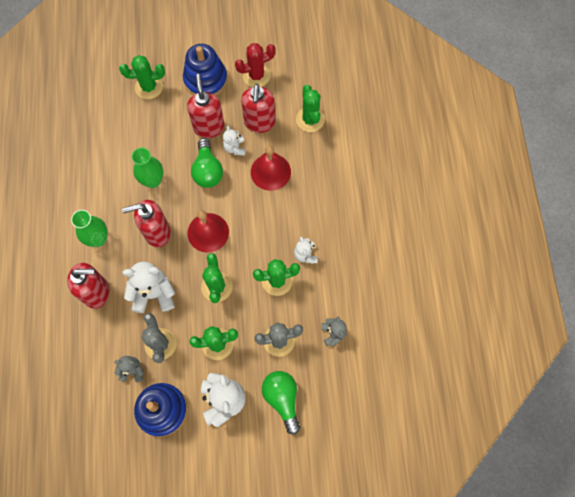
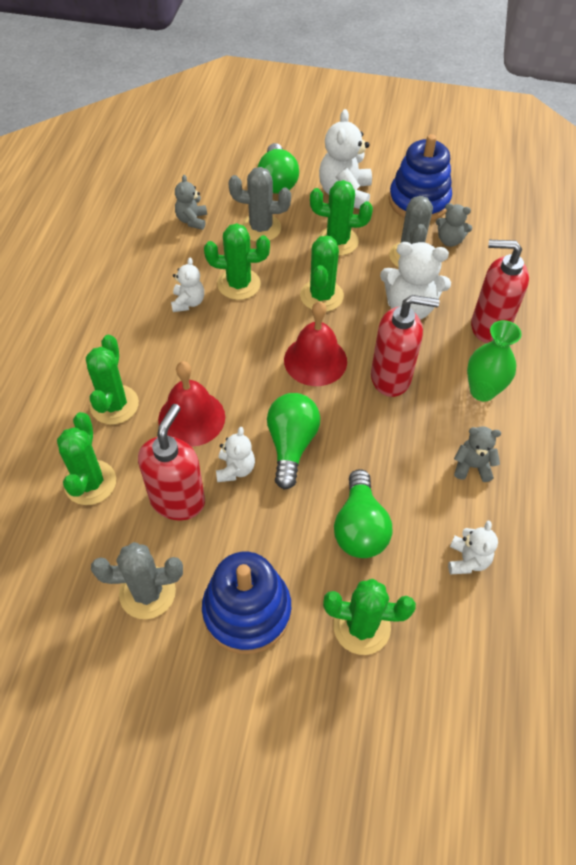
camera: 165 degrees left, 15 degrees down
(100, 132) = (467, 560): none -> white teddy bear
(101, 185) = (472, 466): none -> grey teddy bear
(153, 181) = (384, 452): green vase -> none
(159, 134) = (359, 527): none -> green light bulb
(209, 127) = (268, 516): red soap dispenser -> none
(256, 75) = (147, 592): red cactus -> grey cactus
(319, 168) = (114, 405): none -> green cactus

